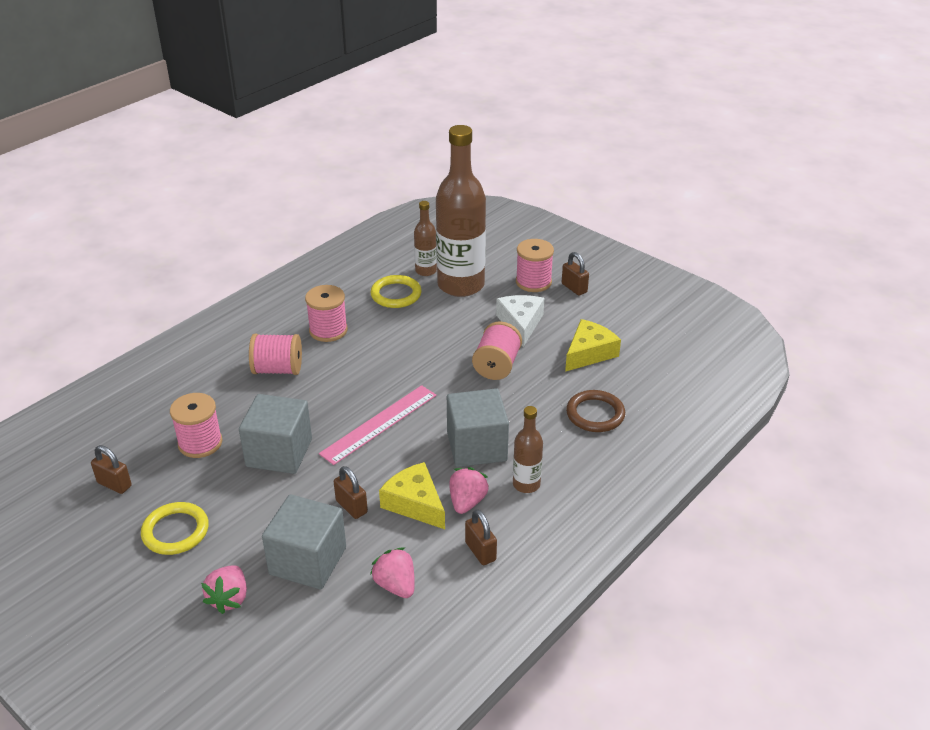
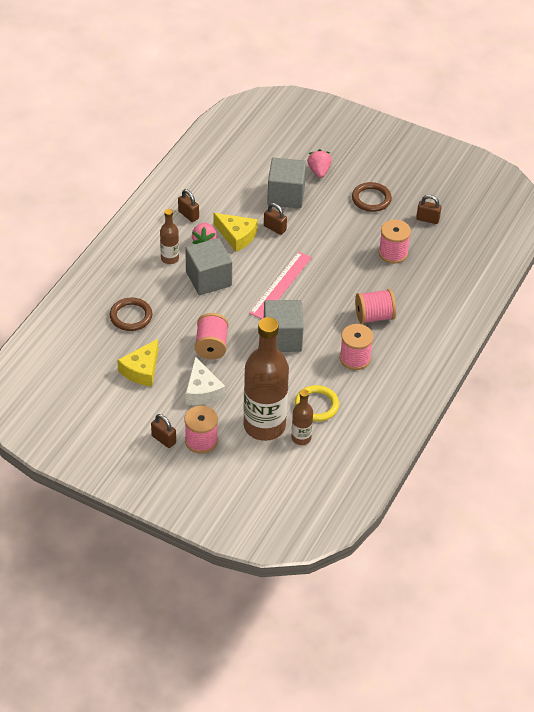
camera: 165 degrees right, 10 degrees up
(175, 531) = (371, 199): yellow ring -> brown ring
(279, 453) = (337, 254): grey cube -> grey cube (282, 338)
(396, 585) = (231, 191): pink strawberry -> none

